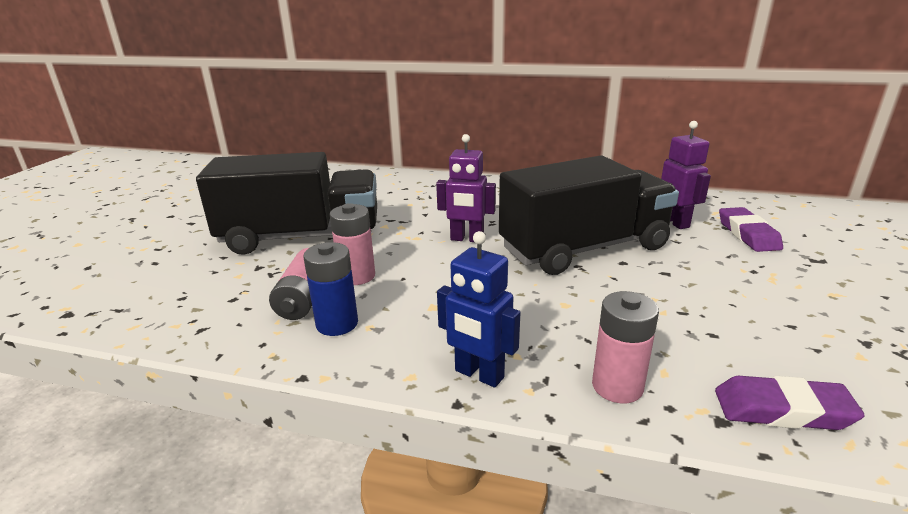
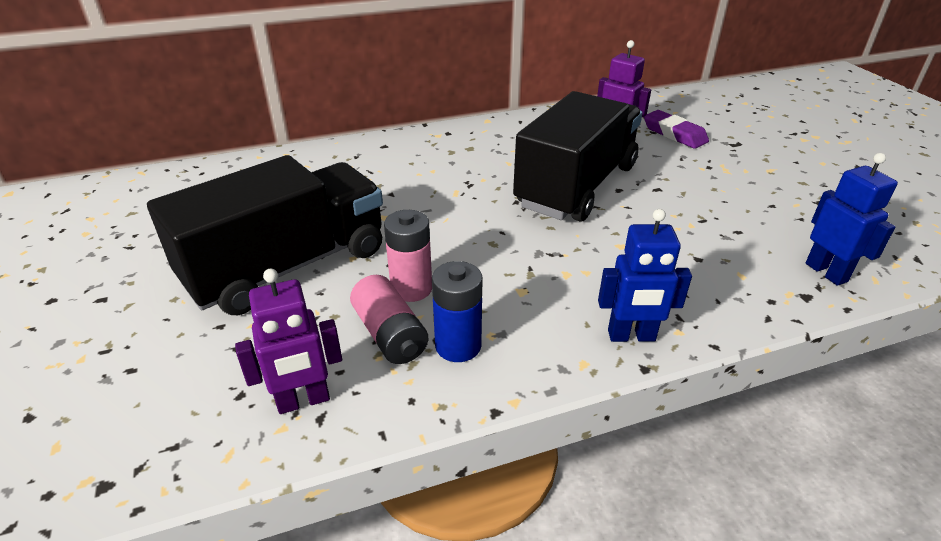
camera: 35 degrees left, 10 degrees up
(467, 239) = (467, 209): purple robot -> purple robot (303, 401)
(617, 386) = (727, 300): pink battery -> none
(782, 410) = (826, 272): purple eraser -> blue robot

